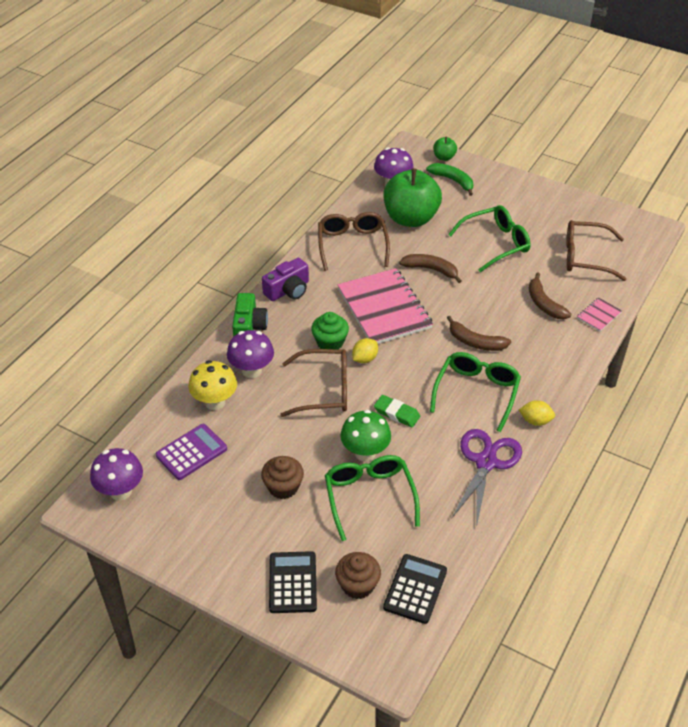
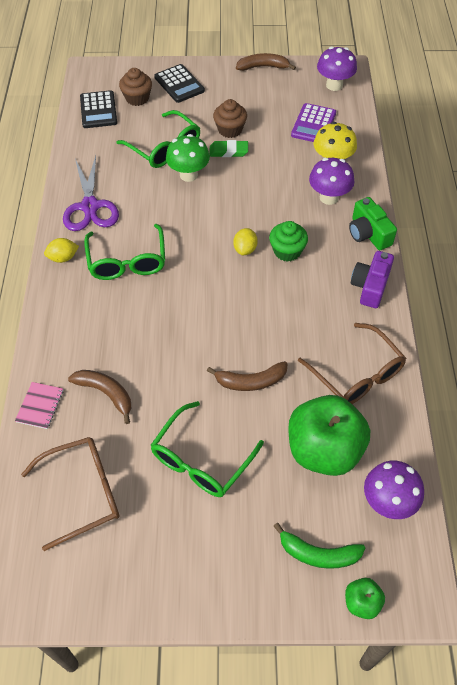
camera: 150 degrees right, 10 degrees up
(324, 390) = (257, 207): brown glasses -> none
(384, 308) = (265, 309): pink notebook -> none
(396, 413) = (184, 214): green eraser -> green eraser (228, 151)
(475, 342) = (155, 312): brown banana -> brown banana (263, 67)

